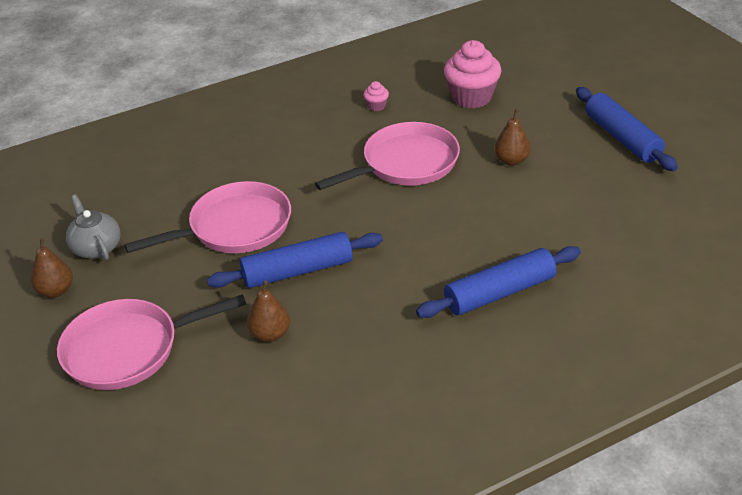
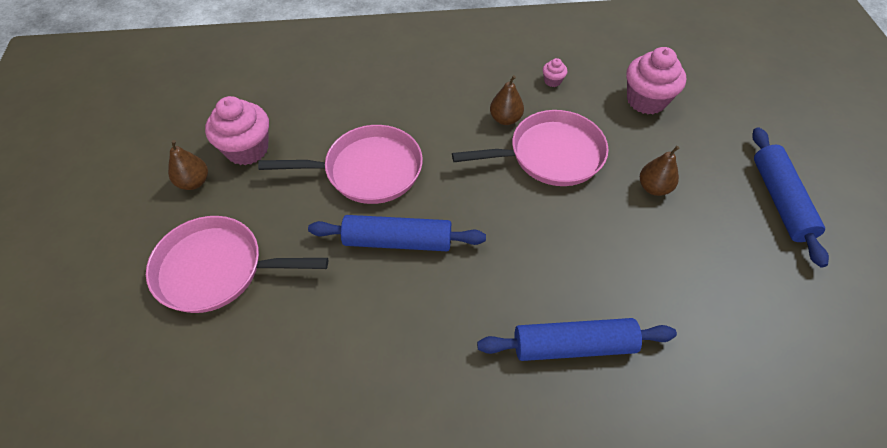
camera: 20 degrees right, 15 degrees up
(96, 248) = (247, 149): grey teapot -> pink cupcake
(270, 334) = (340, 304): brown pear -> brown pear (505, 119)

